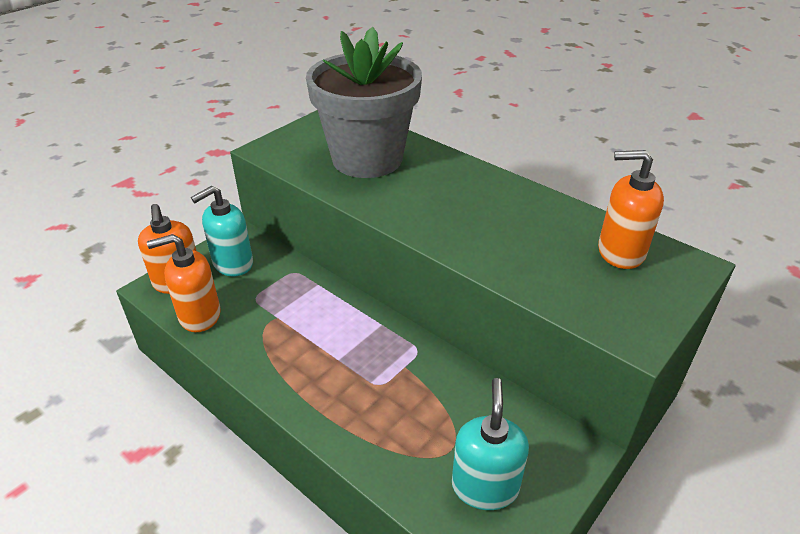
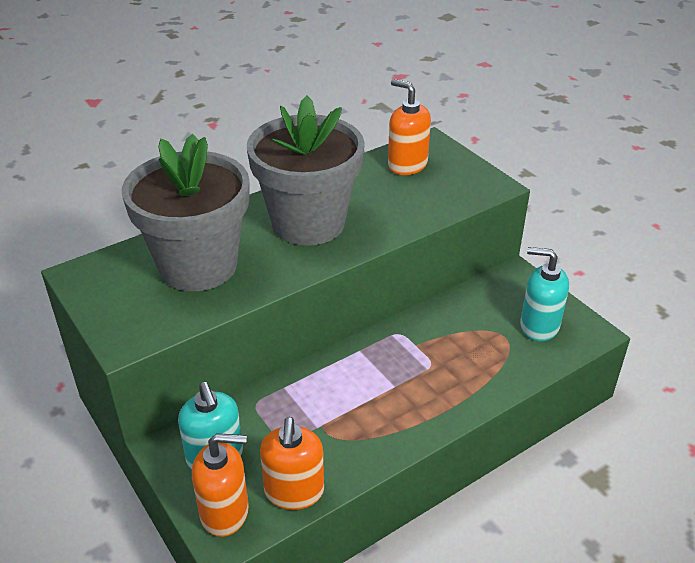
camera: 75 degrees left, 0 degrees up
(461, 203) = (308, 223): none -> grey flower pot
(620, 252) = (407, 165): orange soap dispenser -> orange soap dispenser turned 105 degrees clockwise

